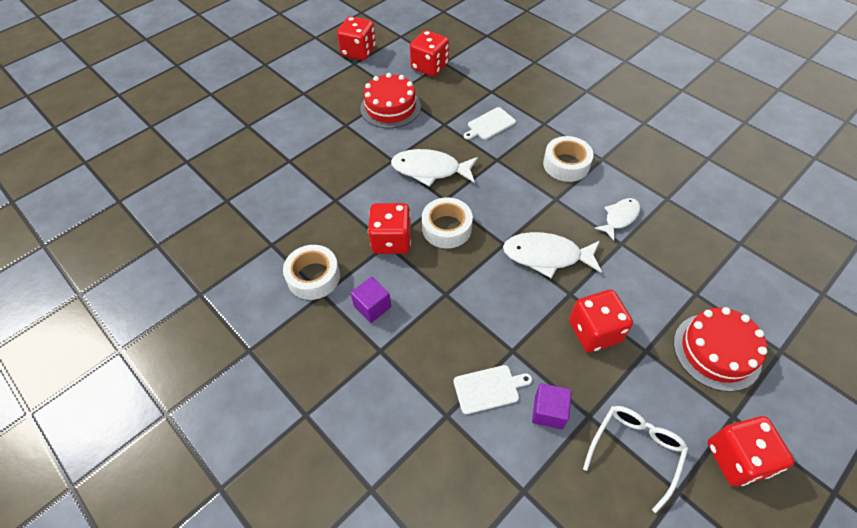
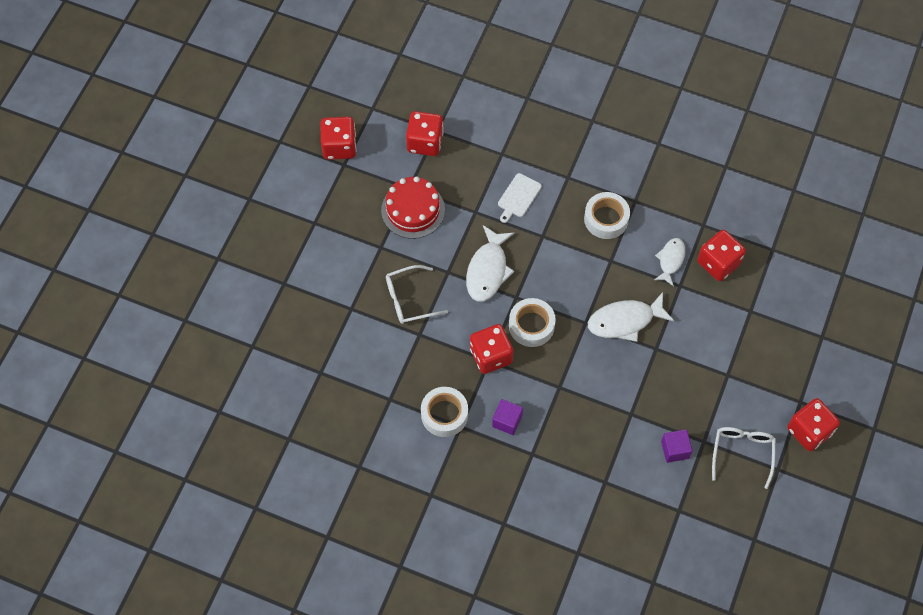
camera: 25 degrees left, 10 degrees up
(344, 170) = (409, 299): none -> white glasses
(430, 170) = (488, 270): white fish -> white fish turned 60 degrees counterclockwise
(489, 388) = (626, 450): white cutting board -> none
(594, 331) = (685, 374): red dice -> red dice (718, 263)
(716, 351) = (777, 355): red cake -> none

